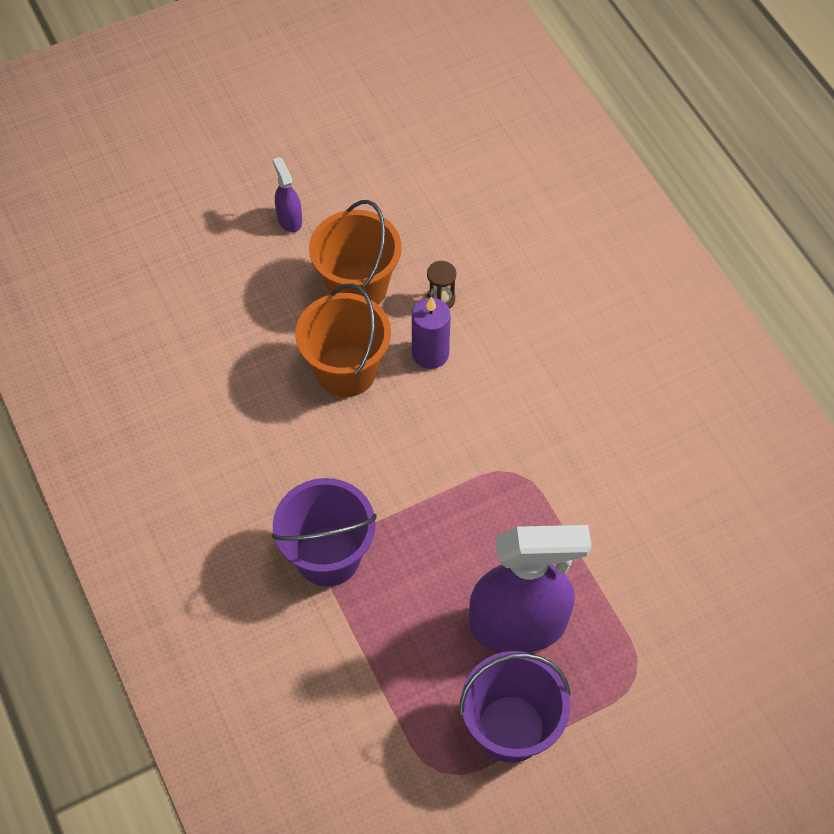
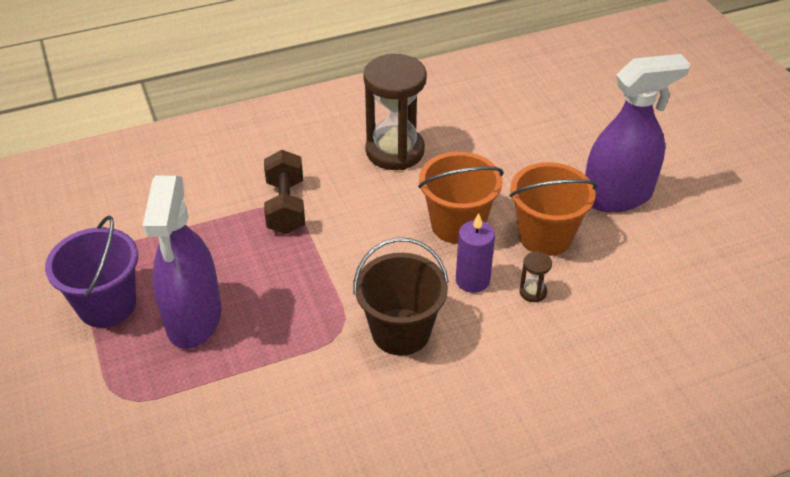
camera: 95 degrees right, 15 degrees down
(218, 444) = (395, 151): none -> brown hourglass
(289, 219) = (617, 196): purple spray bottle -> purple spray bottle, size x2.33
(328, 556) = (286, 206): purple bucket -> brown dumbbell
(509, 416) = (400, 331): none -> brown bucket

